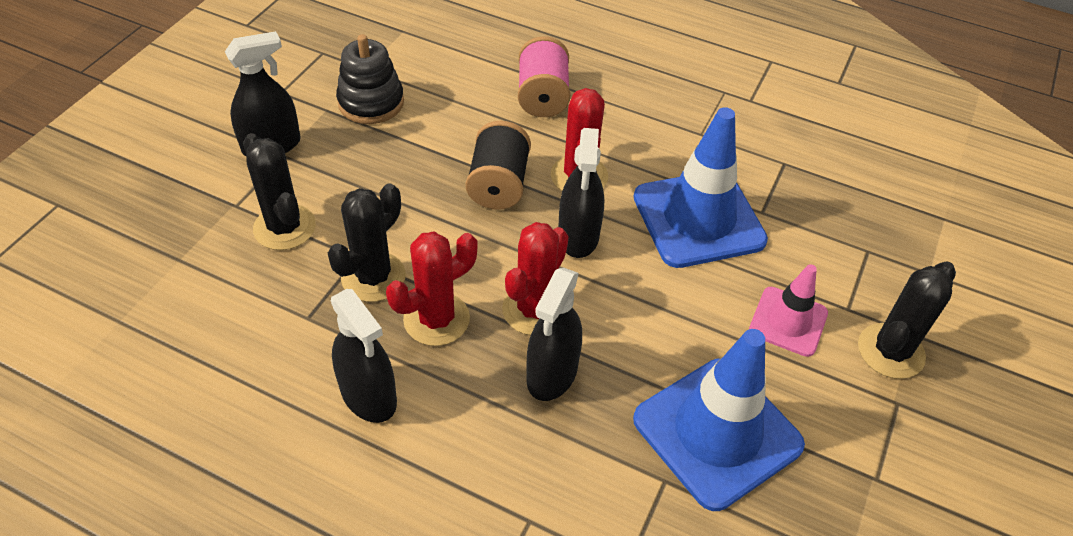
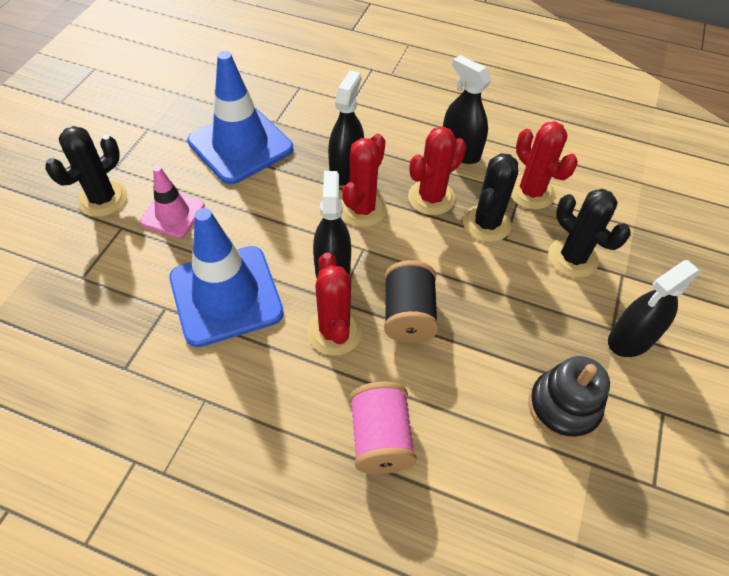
camera: 175 degrees right, 5 degrees up
(291, 317) = (531, 192): none -> red cactus

